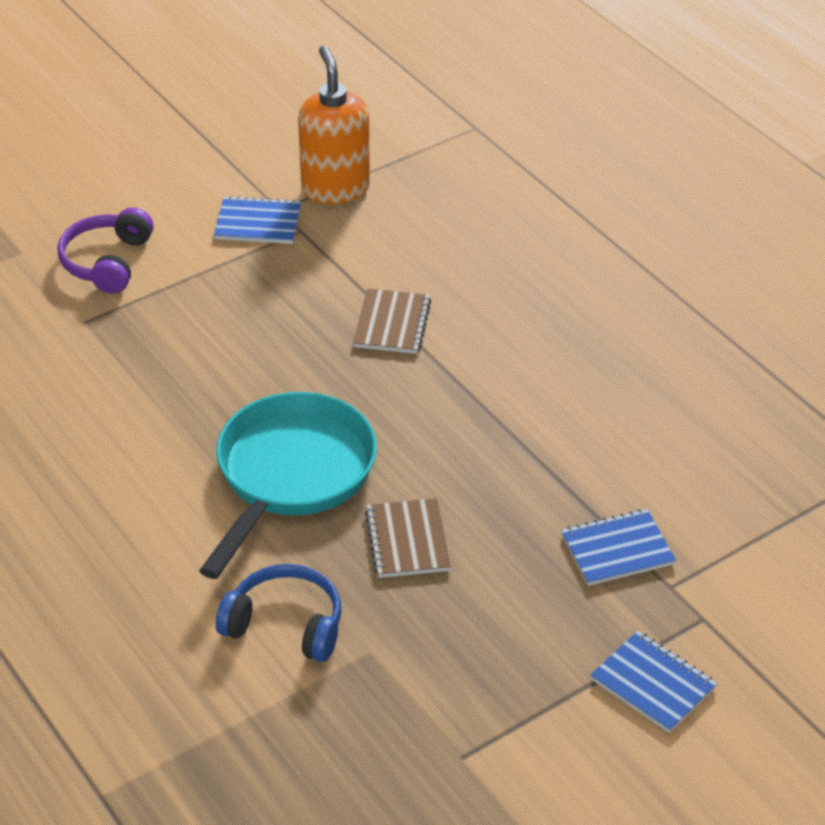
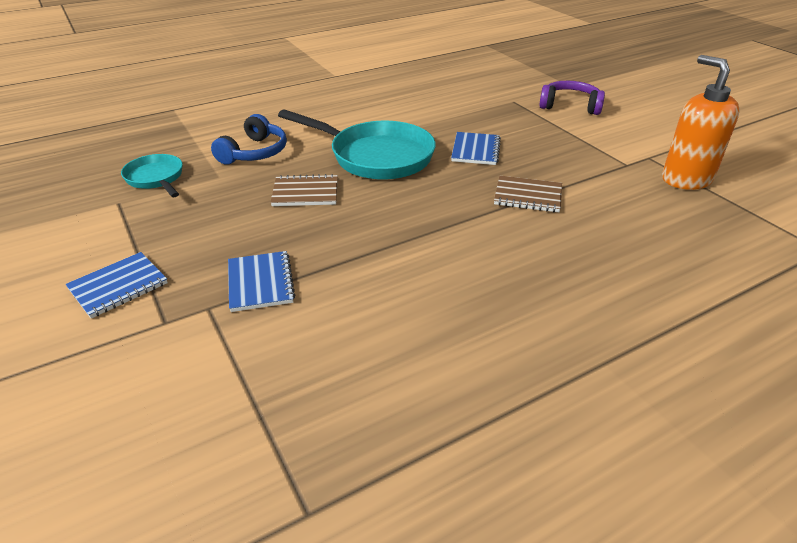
camera: 95 degrees right, 5 degrees down
(258, 223) = (628, 150): blue notebook -> blue notebook (475, 150)
(335, 188) = (686, 179): orange soap dispenser -> orange soap dispenser turned 105 degrees counterclockwise
(383, 733) = (156, 178): none -> turquoise pan

